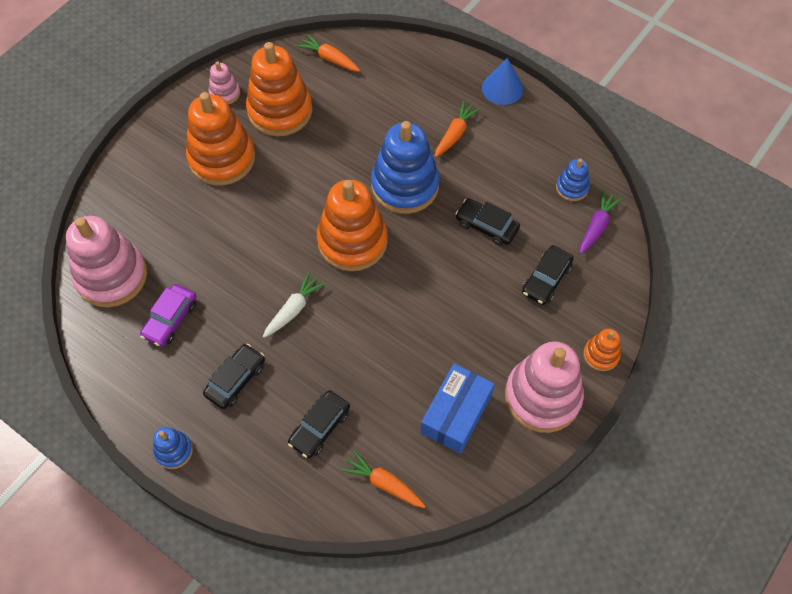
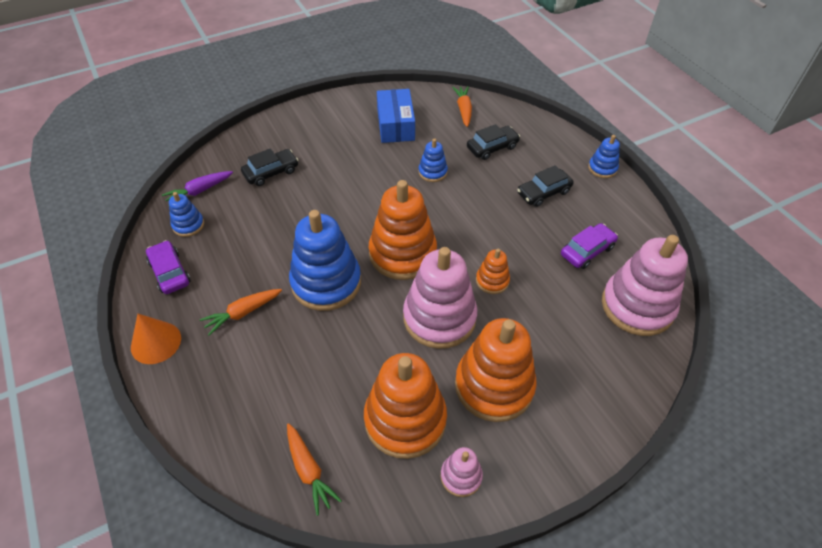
camera: 155 degrees left, 10 degrees down
(293, 309) = (479, 221): white carrot -> none
(373, 356) = (432, 172): none -> blue stacking toy
(384, 483) = (463, 110): orange carrot -> orange carrot turned 150 degrees counterclockwise
(456, 414) = (395, 125): blue box -> blue box turned 60 degrees counterclockwise
(486, 226) = (283, 223): black car -> none
(502, 88) = (156, 342): blue cone -> orange cone
(542, 397) = (333, 115): pink stacking toy -> pink stacking toy (439, 318)
(545, 141) = (170, 272): none -> purple car
(601, 355) = (276, 121): orange stacking toy -> orange stacking toy (492, 281)

